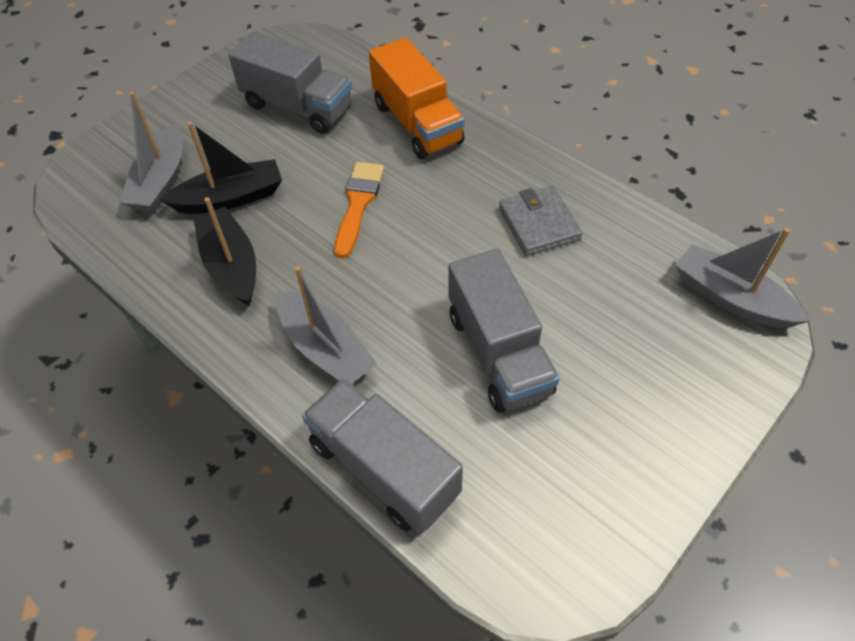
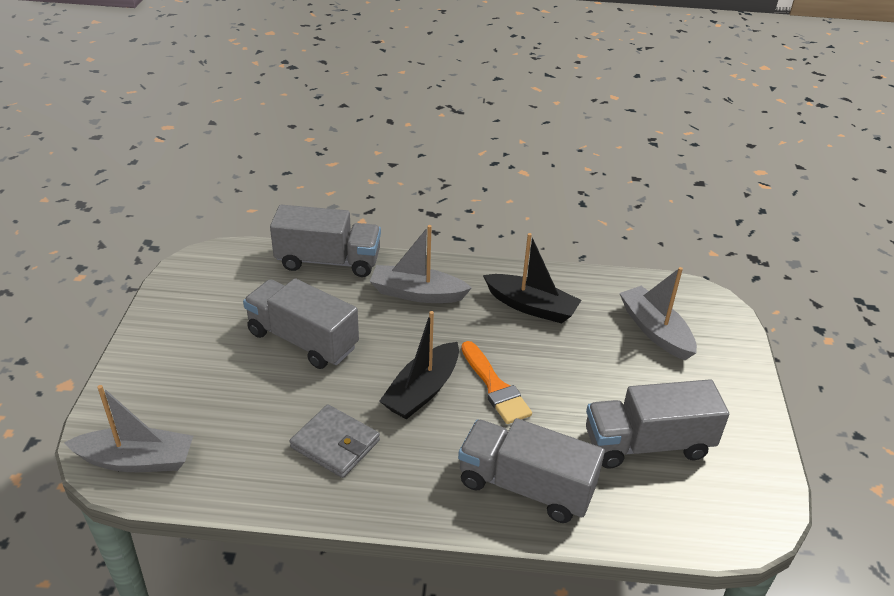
camera: 140 degrees right, 15 degrees down
(230, 198) = (590, 344): black boat -> black boat (422, 391)
(417, 123) = (525, 486): orange truck -> grey truck

